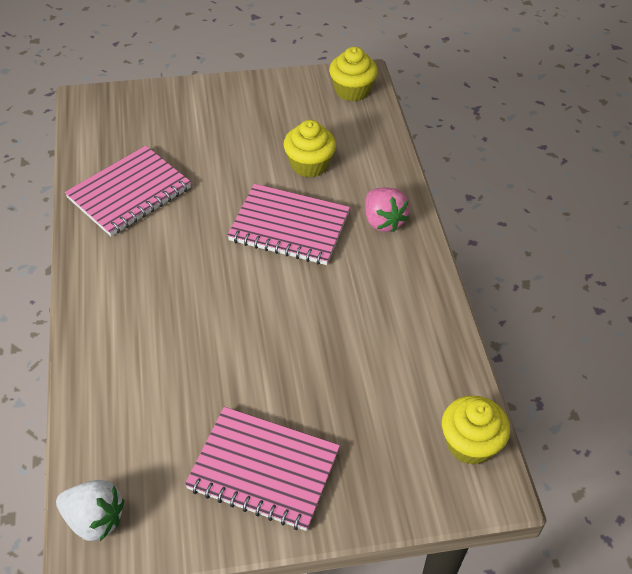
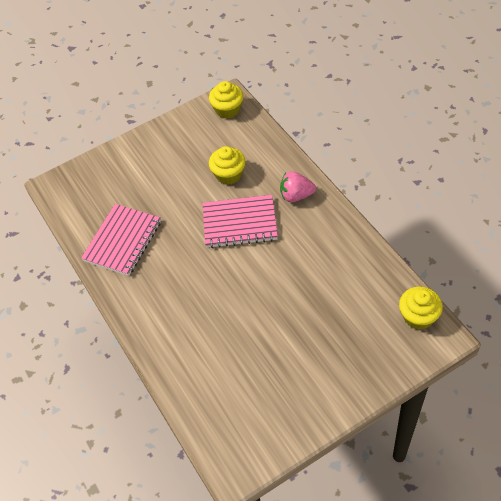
camera: 15 degrees left, 5 degrees up
(94, 520) = (227, 455): white strawberry -> none
(263, 470) = (309, 383): pink notebook -> none
(383, 221) = (296, 195): pink strawberry -> pink strawberry turned 135 degrees clockwise

